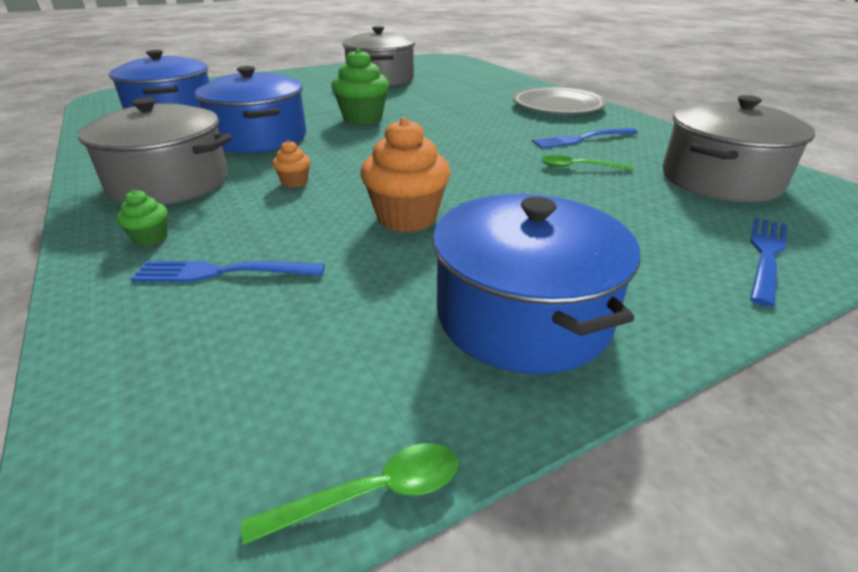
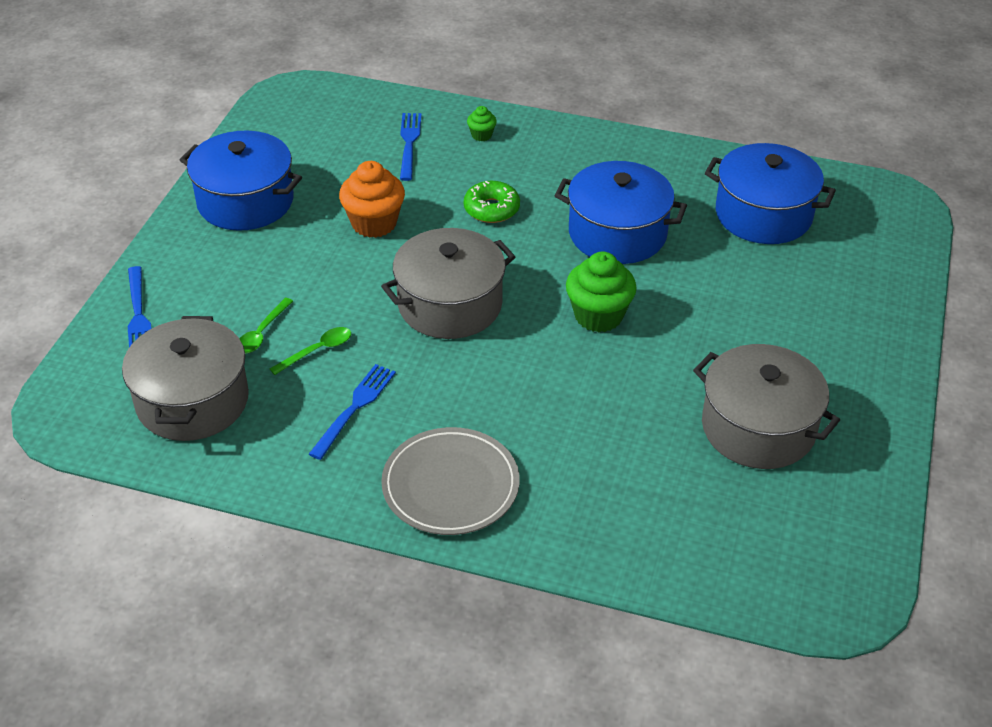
camera: 135 degrees right, 10 degrees up
(169, 183) = (564, 163): grey pot -> grey pot (450, 304)
(223, 272) = (409, 143): blue fork -> blue fork turned 45 degrees counterclockwise
(294, 182) = (491, 209): orange cupcake -> green donut
(371, 493) = (239, 125): green spoon -> green spoon (262, 333)

